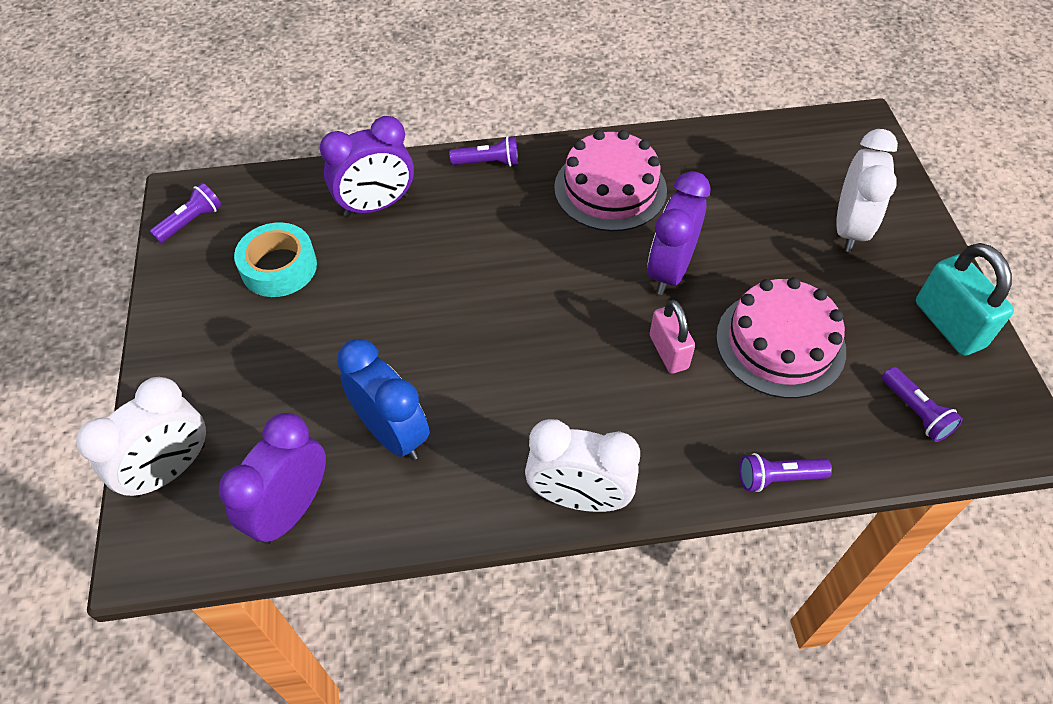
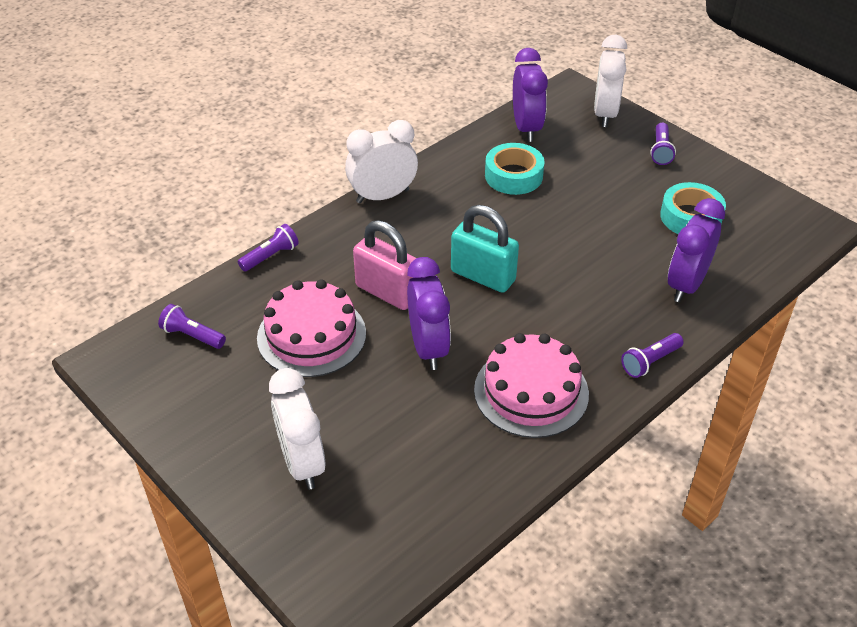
camera: 145 degrees right, 10 degrees down
(191, 221) = (785, 213): purple flashlight -> purple flashlight (661, 151)
(392, 433) = (513, 176): blue clock -> turquoise tape
(668, 352) = (387, 292): pink padlock -> pink padlock, size x1.50
(948, 324) = (184, 414): turquoise padlock -> turquoise padlock (483, 276)

